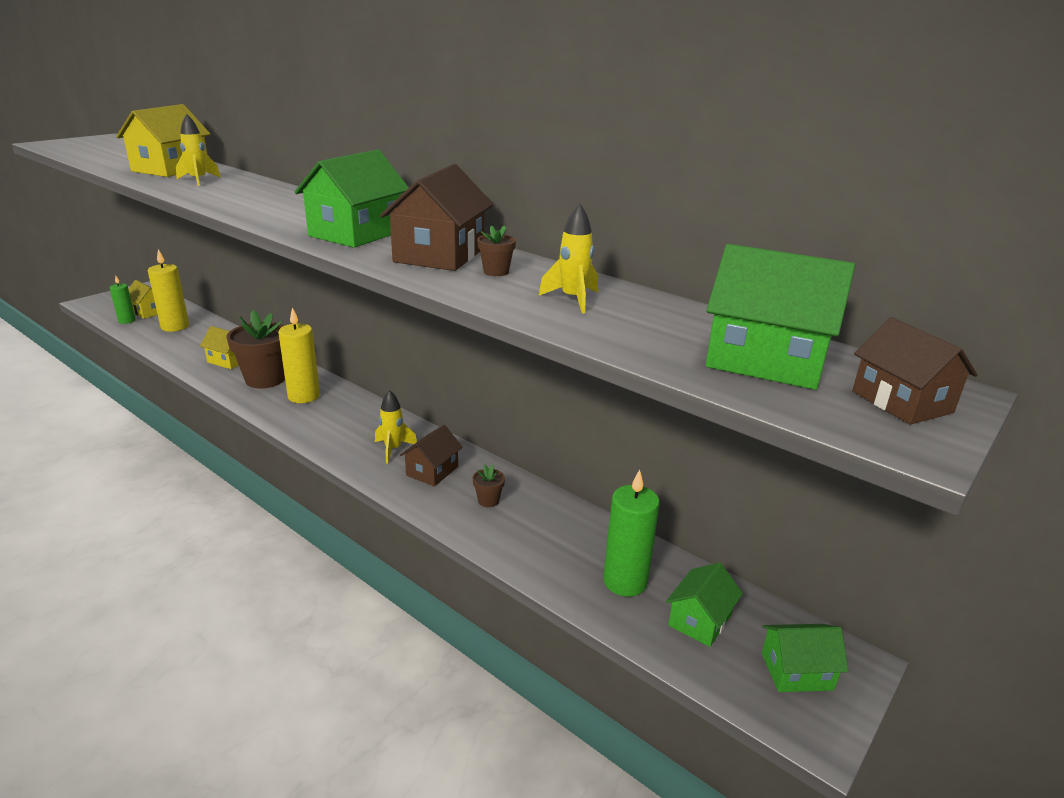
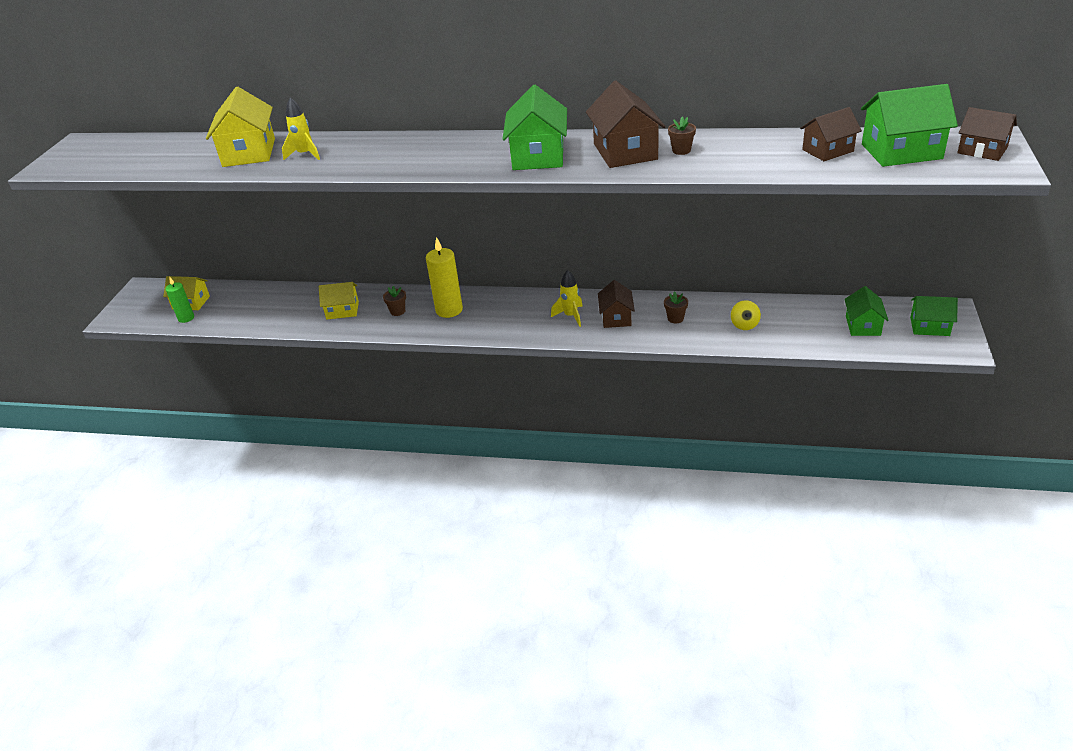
camera: 25 degrees left, 10 degrees up
(175, 327) = (242, 305): yellow candle -> none
(265, 379) = (397, 311): brown flower pot -> brown flower pot, size x0.43
(553, 545) = (744, 325): none -> yellow spinning top
(573, 300) = (756, 152): yellow rocket -> none
(625, 581) = (805, 325): green candle -> none
(664, 326) = (827, 150): none -> brown house
(796, 671) = (929, 326): green house -> green house turned 45 degrees clockwise

